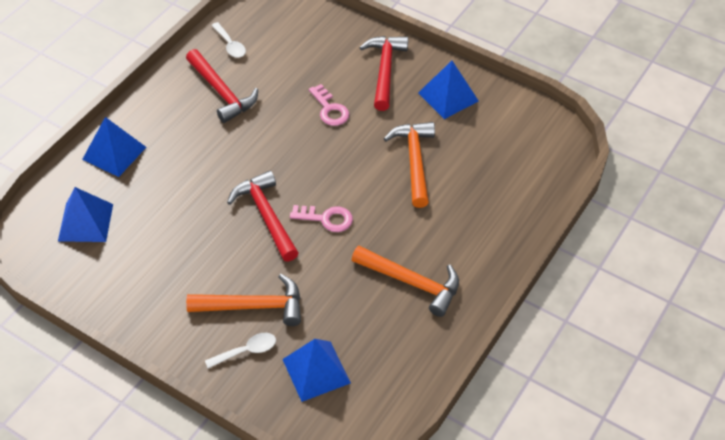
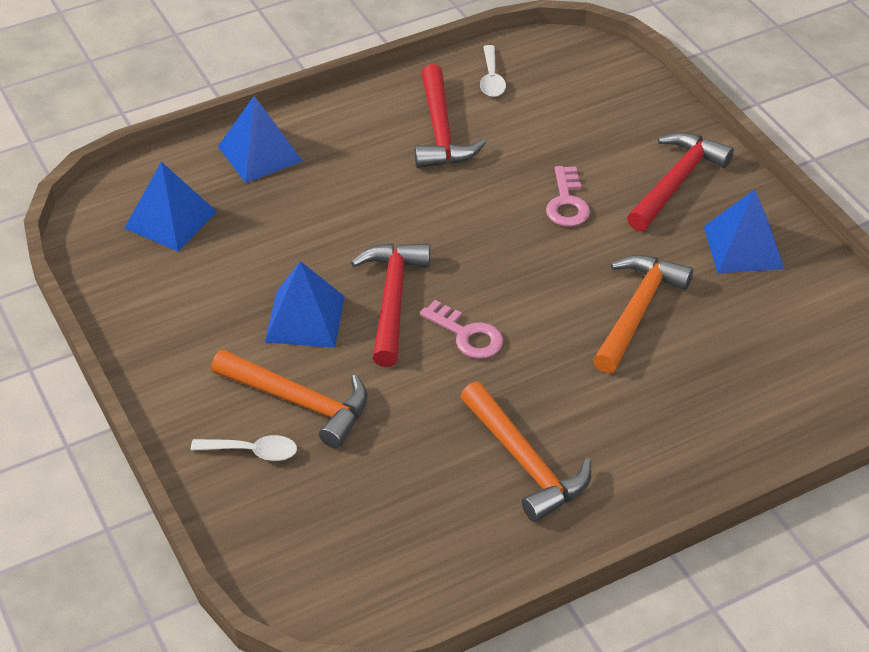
camera: 30 degrees right, 5 degrees down
(316, 371) = (322, 515): blue pyramid -> blue pyramid (305, 319)

